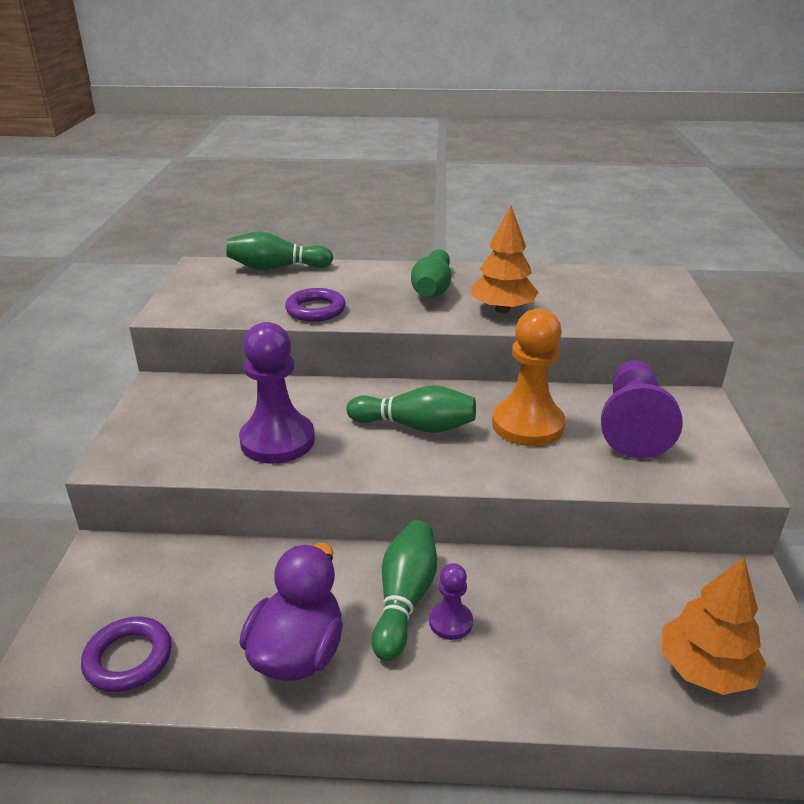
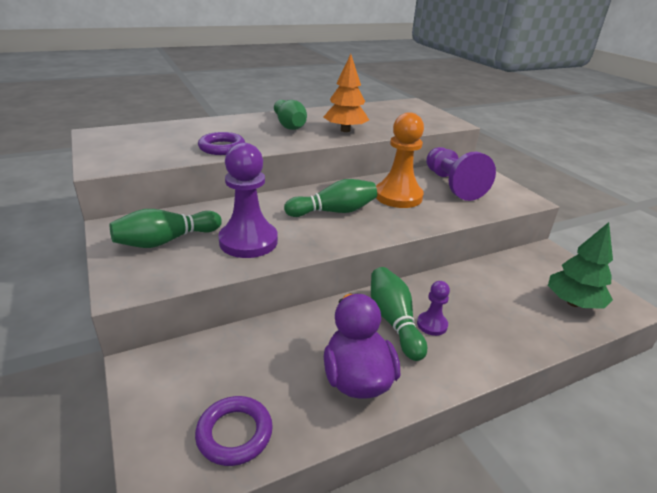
camera: 30 degrees left, 0 degrees up
(276, 268) = (162, 127): green bowling pin -> green bowling pin (166, 241)
(705, 669) = (573, 302): orange tree -> green tree

